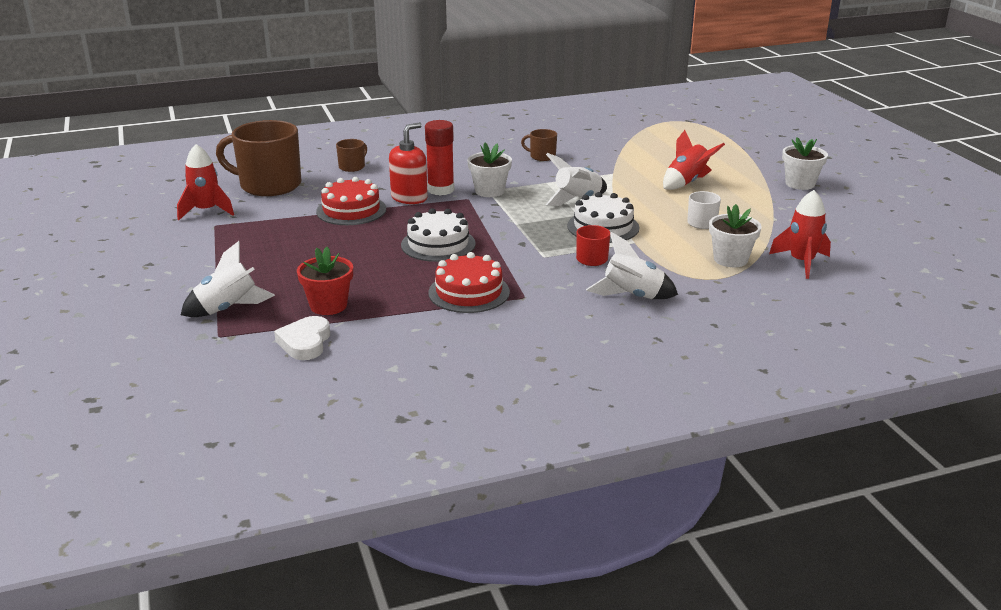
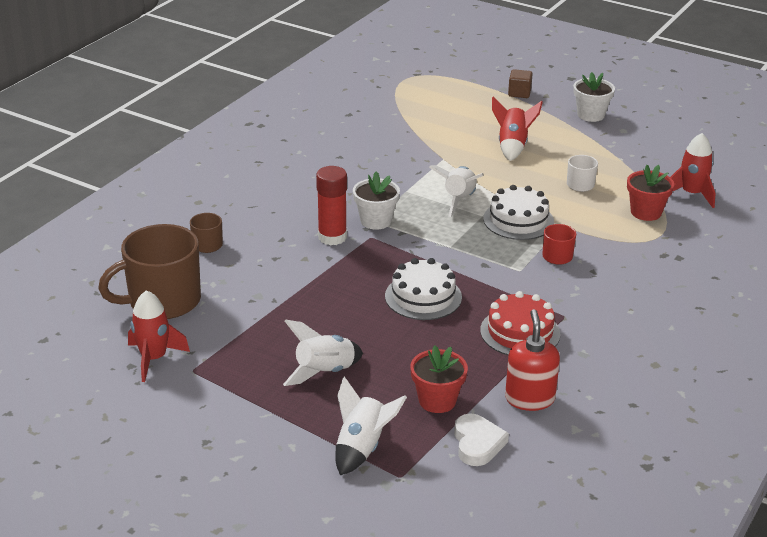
camera: 40 degrees left, 5 degrees up
(305, 342) = (477, 443): white heart -> white heart turned 150 degrees counterclockwise
(351, 210) = (291, 295): red cake -> none
(409, 198) = (320, 258): red soap dispenser -> red soap dispenser (529, 398)
(542, 156) = (359, 163): brown mug -> none
(632, 296) = (633, 278): white rocket -> white rocket (325, 372)
(730, 259) = (646, 212): white flower pot -> red flower pot
(757, 153) = (519, 93): none -> brown cube

